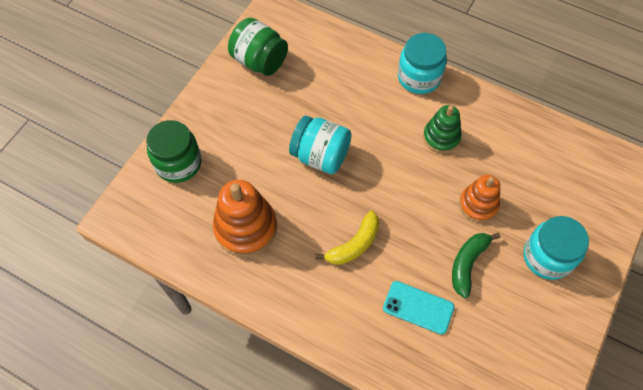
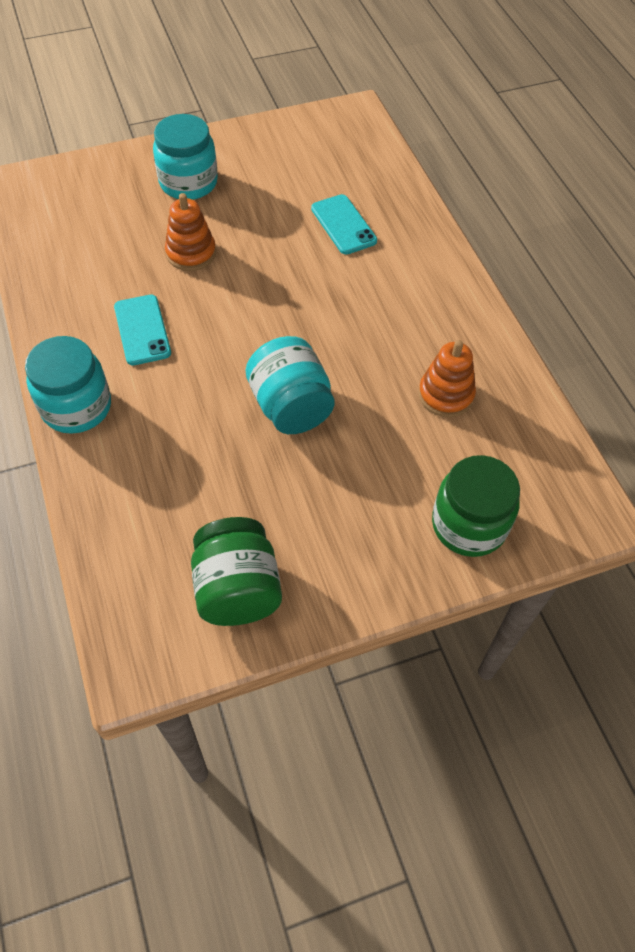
camera: 140 degrees left, 5 degrees down
(246, 228) = (446, 395): orange stacking toy -> orange stacking toy, size x0.63
(354, 244) = (347, 304): yellow banana -> none
(441, 137) = (142, 330): green stacking toy -> turquoise phone
(467, 264) = (261, 222): green banana -> none

